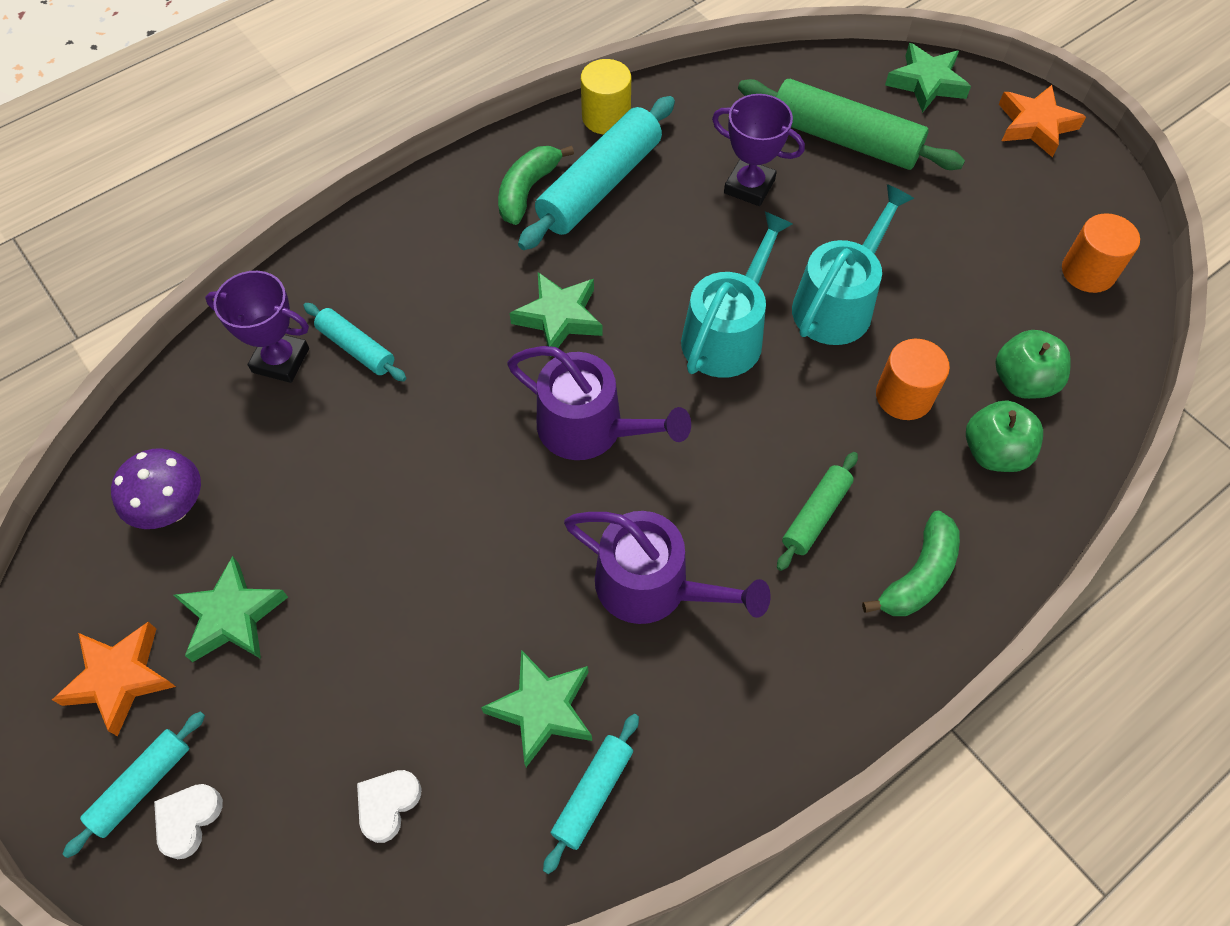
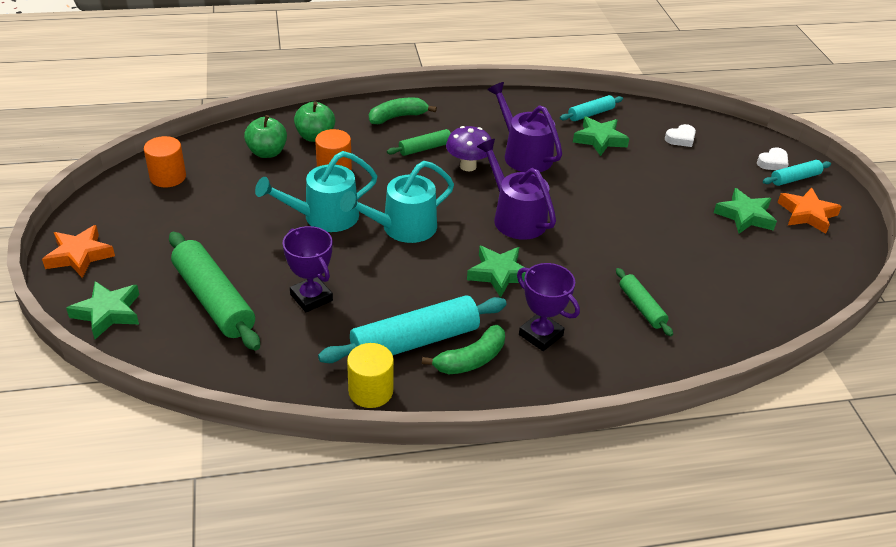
camera: 155 degrees left, 20 degrees down
(173, 508) = (776, 269): purple mushroom -> purple mushroom (468, 166)
(281, 360) = (695, 319): purple trophy -> purple trophy (540, 335)
(356, 348) = (641, 307): turquoise rolling pin -> green rolling pin

